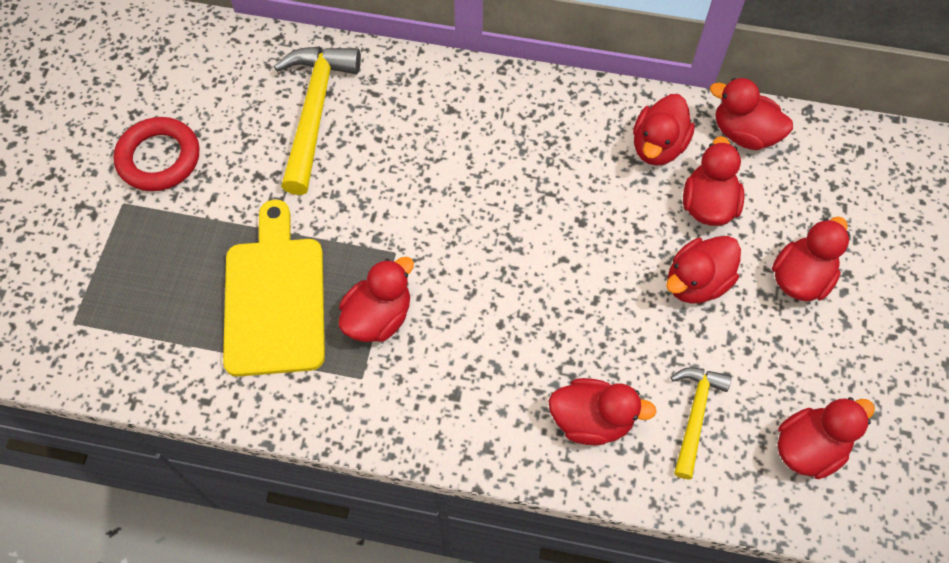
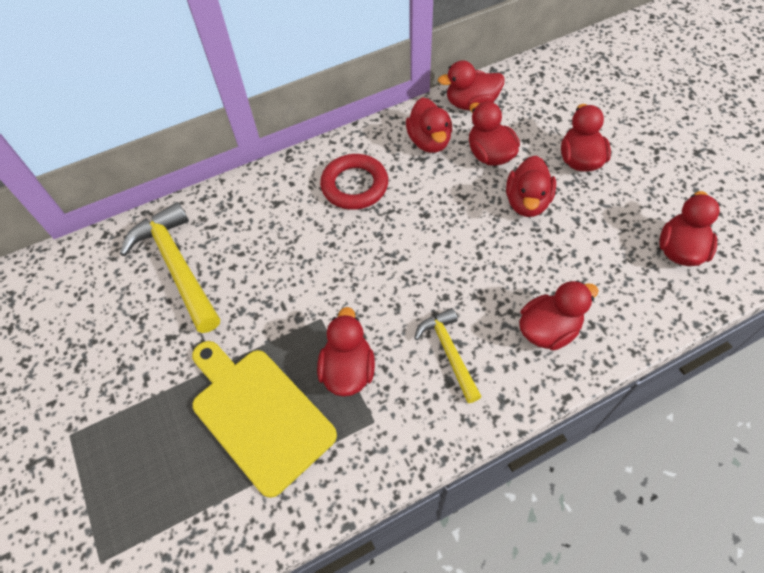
camera: 35 degrees left, 5 degrees down
(159, 158) = (75, 380): red ring -> red ring (354, 185)
(695, 415) = (602, 279): yellow hammer -> yellow hammer (449, 352)

